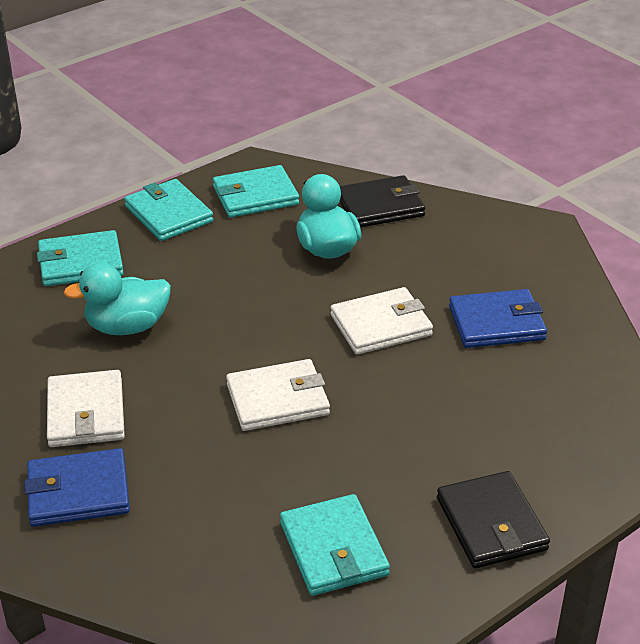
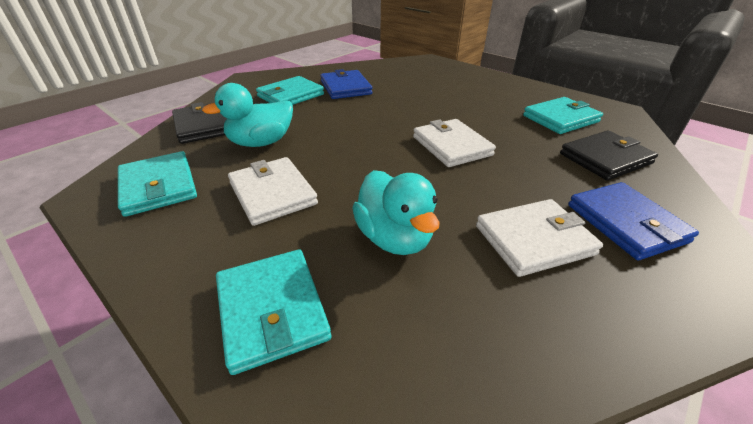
camera: 100 degrees left, 0 degrees up
(169, 214) = (172, 244): turquoise wallet -> turquoise wallet (290, 95)
(381, 325) = (356, 117): white wallet -> white wallet (273, 193)
(491, 524) = (503, 86): black wallet -> black wallet (605, 158)

